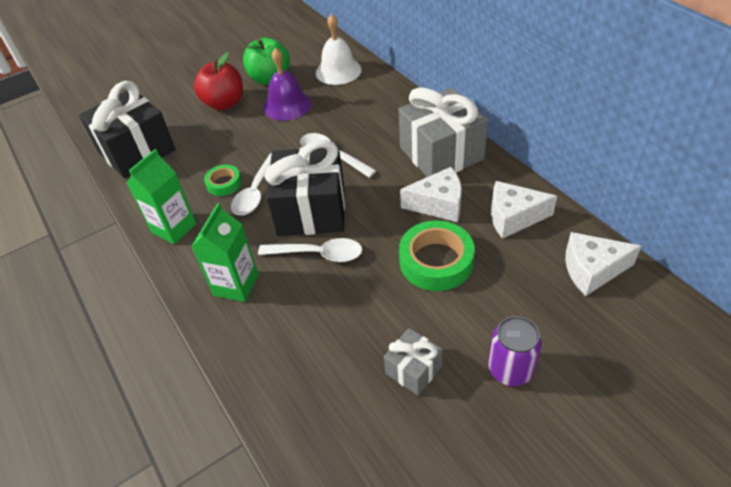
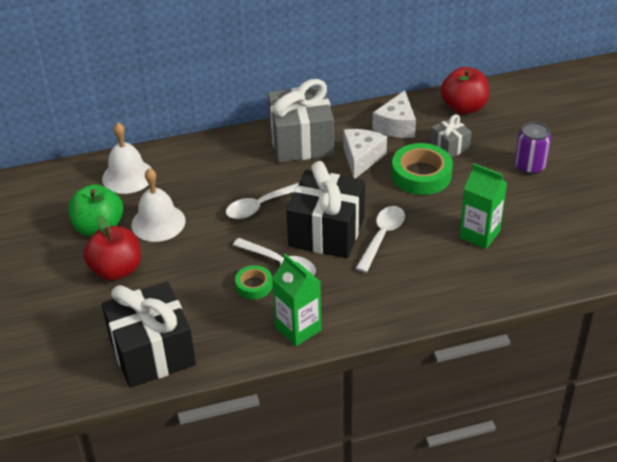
camera: 75 degrees left, 5 degrees down
(236, 285) = (393, 292): green carton -> green carton (479, 234)
(287, 105) = (158, 222): purple bell -> white bell
(413, 370) = (515, 209): grey gift -> grey gift (449, 147)
(592, 270) = (463, 107): white cheese -> red apple

